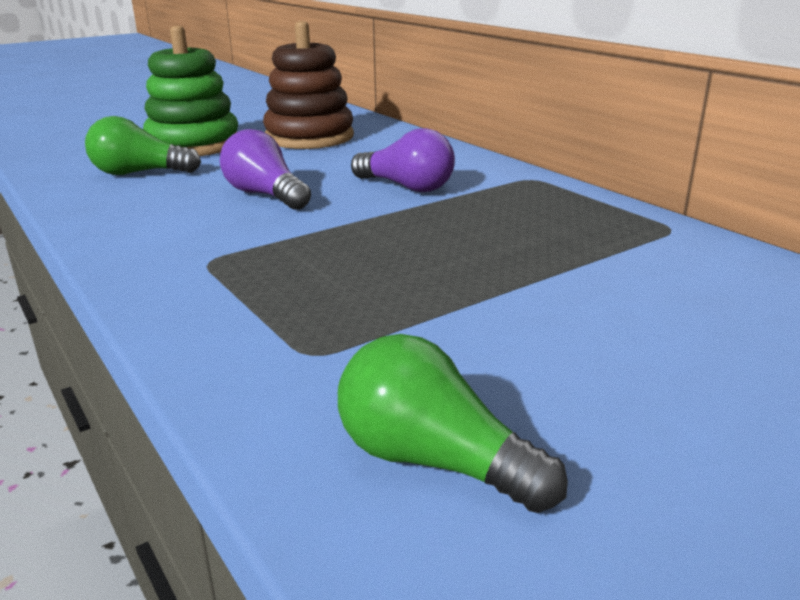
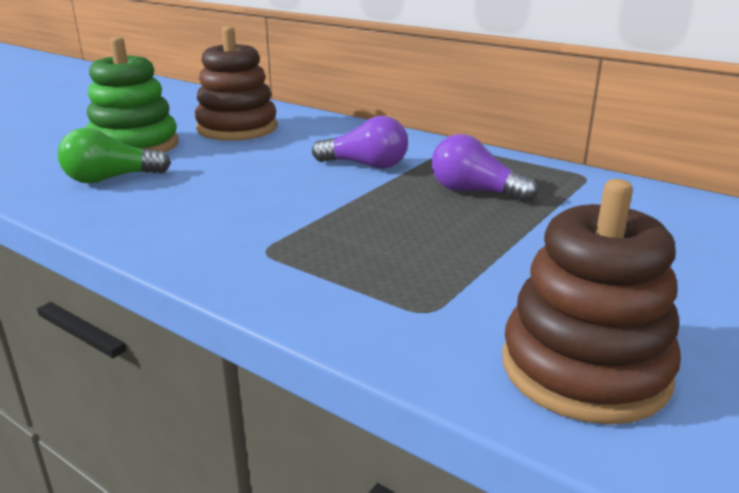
camera: 20 degrees left, 0 degrees up
(265, 195) = (253, 186): purple light bulb -> purple light bulb (474, 192)
(433, 461) = (584, 369): green light bulb -> brown stacking toy

